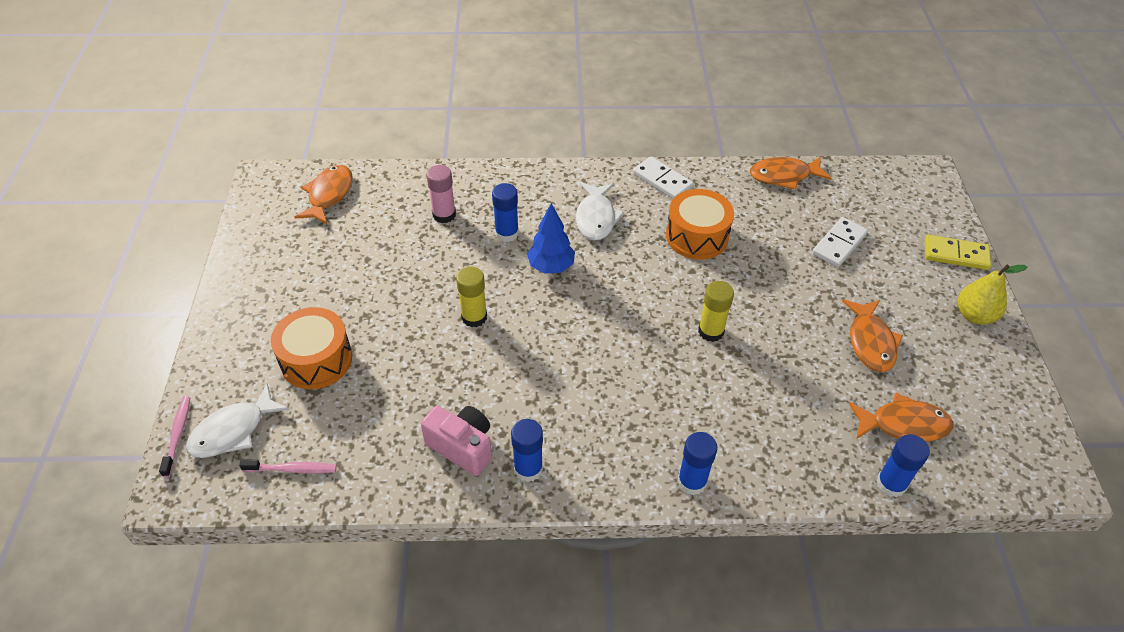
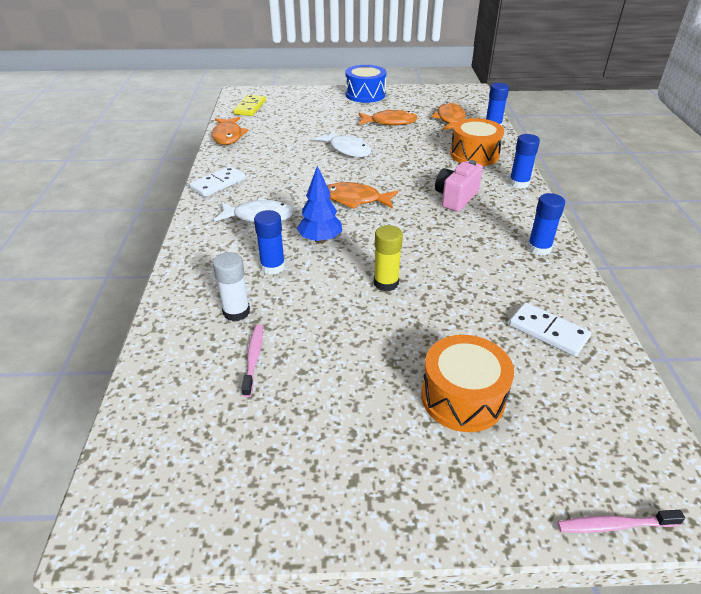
camera: 90 degrees left, 10 degrees down
(233, 431) = (584, 462): white fish -> white fish (347, 149)
(292, 469) = (607, 396): pink toothbrush -> pink toothbrush (253, 358)
(329, 195) = (172, 427): orange fish -> orange fish (356, 199)
(444, 215) = (236, 312): pink glue stick -> white glue stick
(462, 447) = (533, 283): pink camera -> pink camera (456, 198)
(697, 236) = (289, 172): orange drum -> orange drum (474, 154)
(711, 331) = (388, 171): yellow glue stick -> none
(839, 244) = (303, 124): white domino -> white domino (548, 331)
(955, 254) = (315, 93): yellow domino -> yellow domino (250, 107)
(974, 315) = (365, 94): yellow pear -> blue drum

